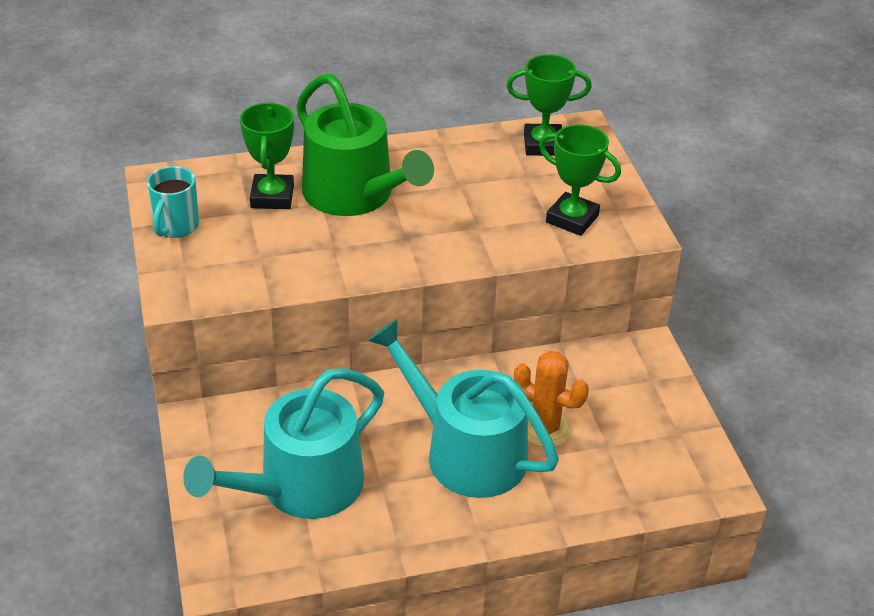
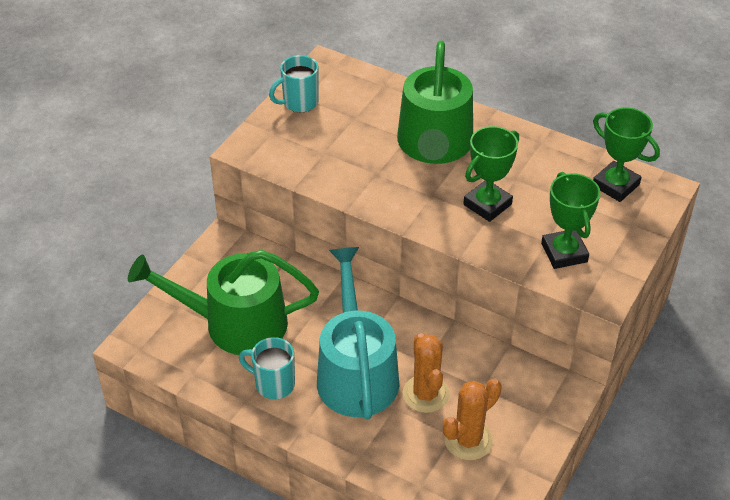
camera: 45 degrees right, 5 degrees up
(272, 197) = (380, 116): green trophy -> green trophy (487, 204)
(301, 487) = (235, 323): turquoise watering can -> green watering can
(405, 514) = (273, 384): none -> turquoise mug
(623, 440) = (468, 440): none -> orange cactus

